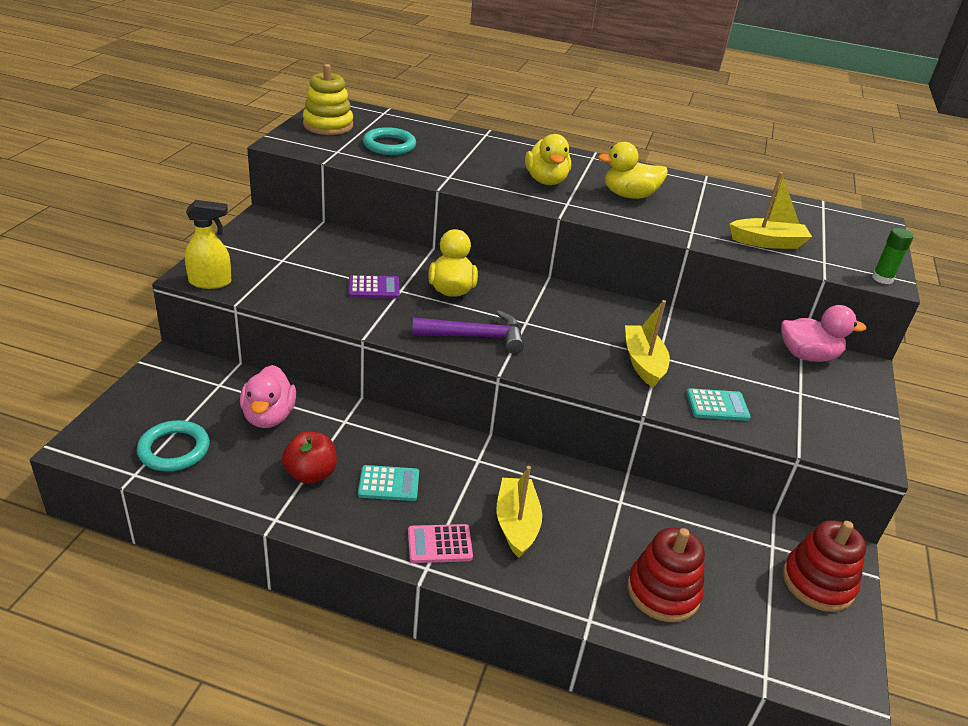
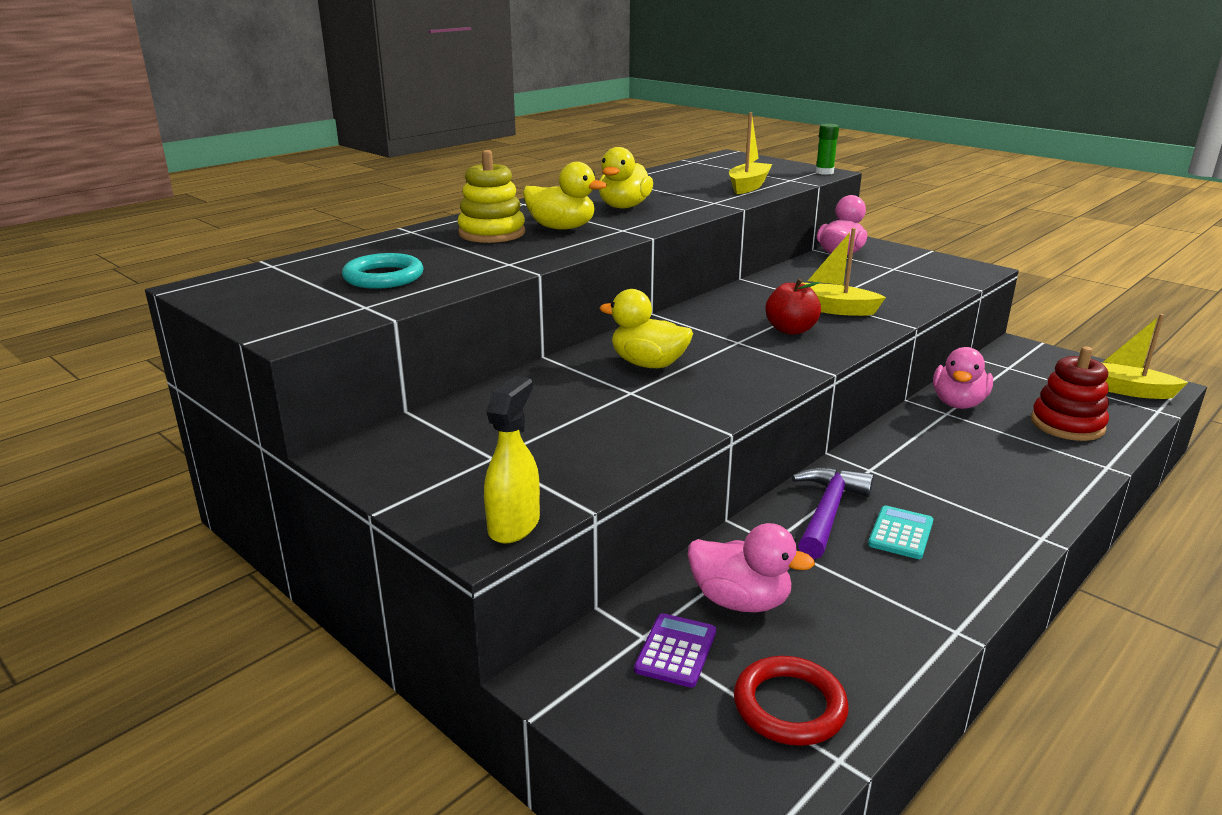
camera: 60 degrees left, 10 degrees down
(174, 449) = (789, 706): turquoise ring -> red ring
(311, 474) = (872, 586): red apple -> red apple (791, 330)
(328, 125) = (269, 300): yellow stacking toy -> yellow stacking toy (492, 233)
(374, 288) = (615, 407): purple calculator -> purple calculator (676, 651)
(439, 544) = (1005, 522): pink calculator -> none
(476, 337) = (755, 370): purple hammer -> purple hammer (827, 512)
(516, 524) = (975, 471): yellow boat -> yellow boat (1127, 390)
(647, 509) = (958, 403): none -> pink duck
(717, 405) = (907, 298): turquoise calculator -> none
(818, 582) = (1051, 363): red stacking toy -> none

